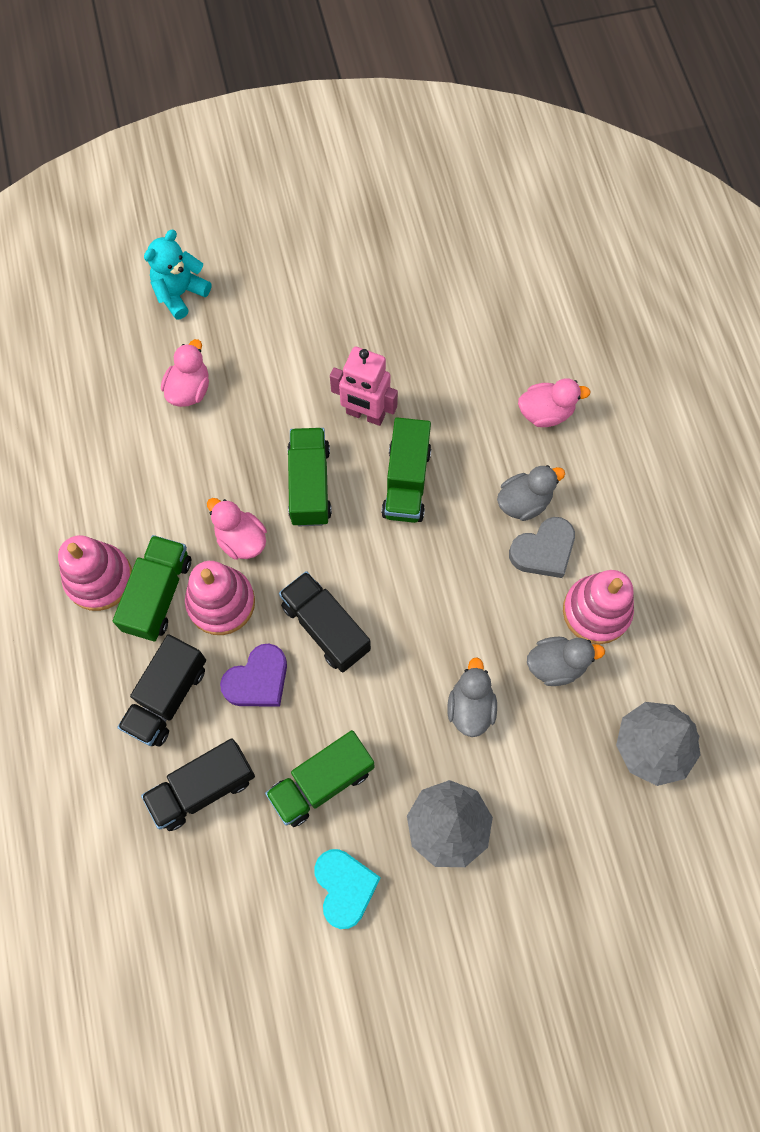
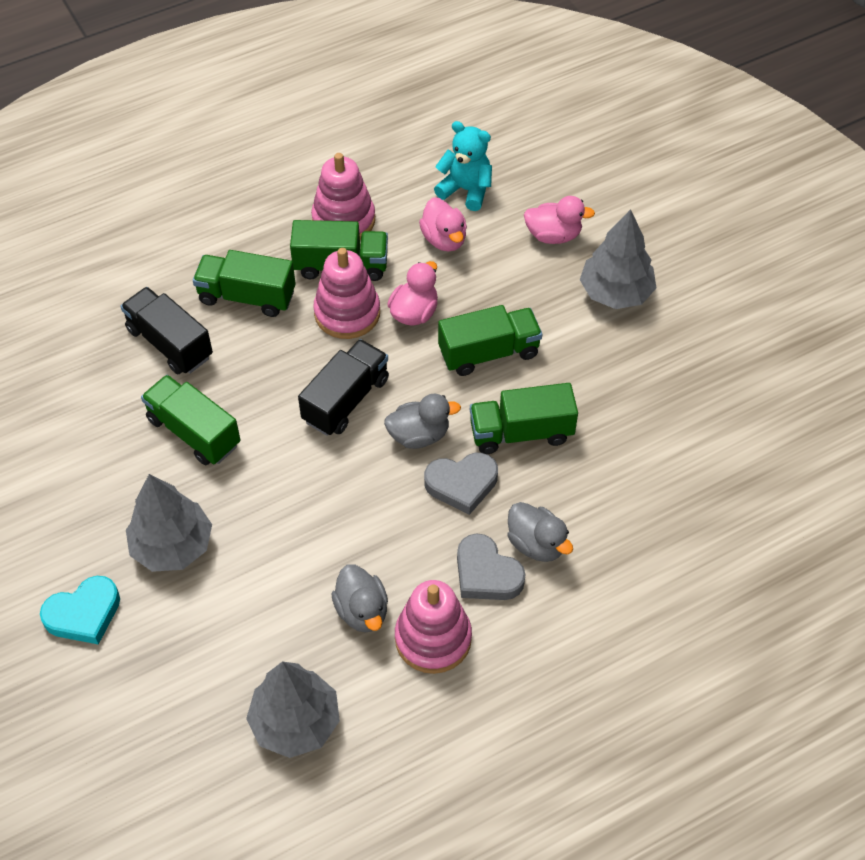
camera: 75 degrees right, 15 degrees down
(167, 697) = (247, 296): black truck -> green truck
(180, 293) = (652, 202): turquoise teddy bear -> turquoise teddy bear (466, 190)
(258, 680) = (280, 359): purple heart -> none
(276, 357) = (615, 293): none -> grey tree
(345, 887) = (99, 473): turquoise heart -> turquoise heart (84, 614)
(365, 414) = (583, 380): pink robot -> none
(447, 547) = (462, 484): none -> grey heart
(470, 707) = (297, 540): grey duck -> grey duck (419, 435)
(545, 412) = (650, 544): pink duck -> pink duck (444, 239)

